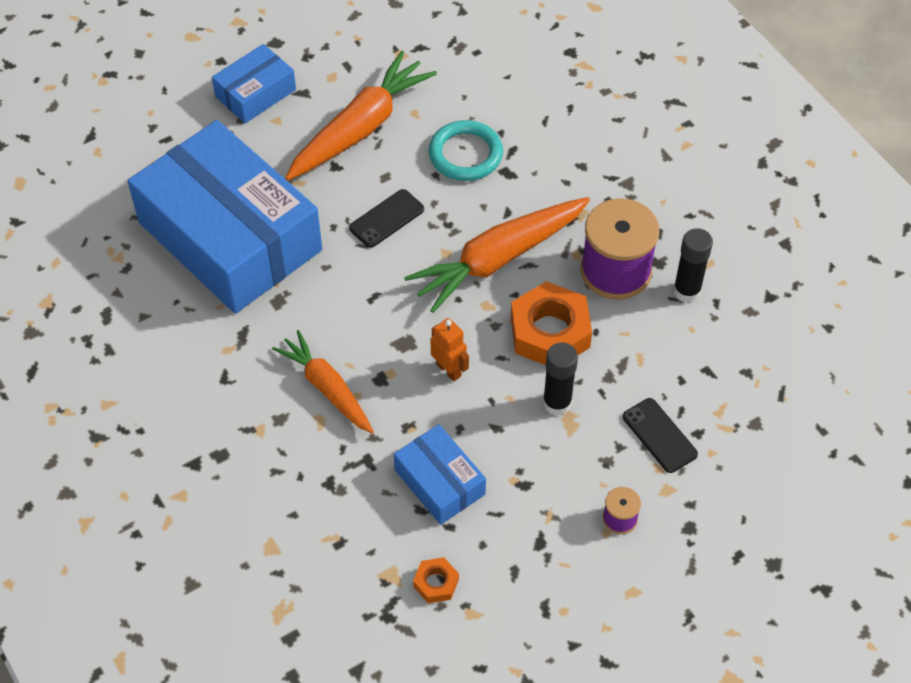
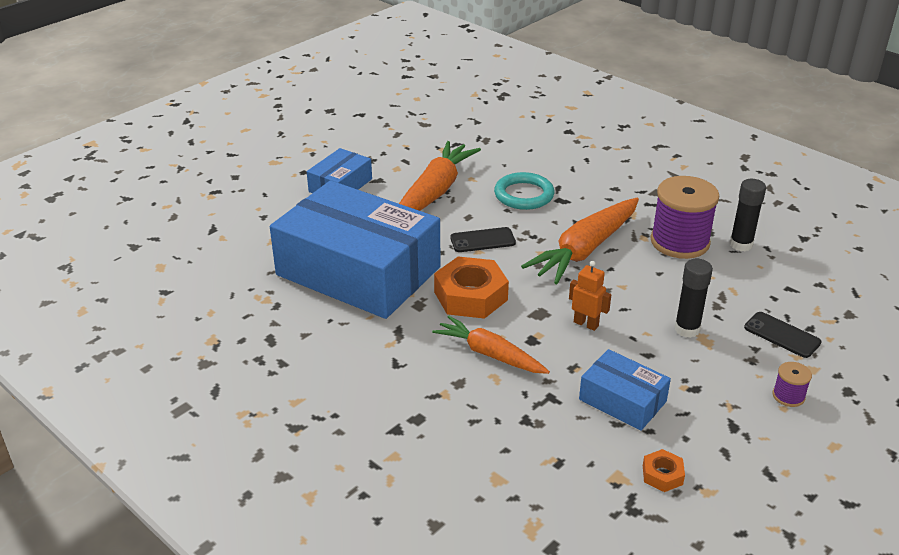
camera: 15 degrees left, 20 degrees down
(386, 219) = (482, 240): black phone -> black phone turned 45 degrees clockwise
(550, 332) = (653, 286): orange nut -> orange nut (471, 296)

